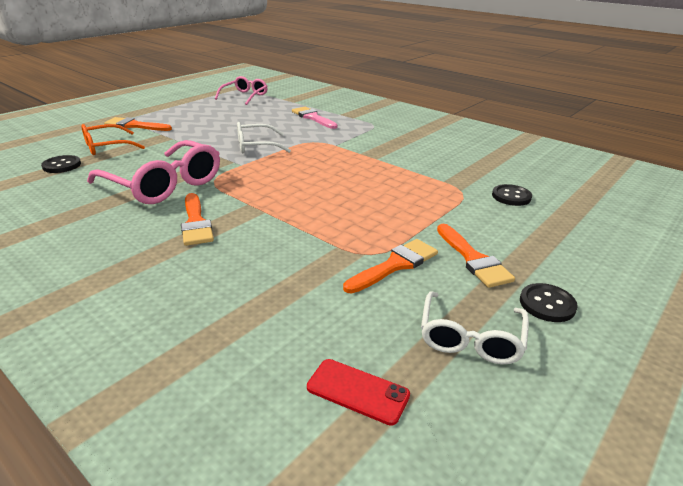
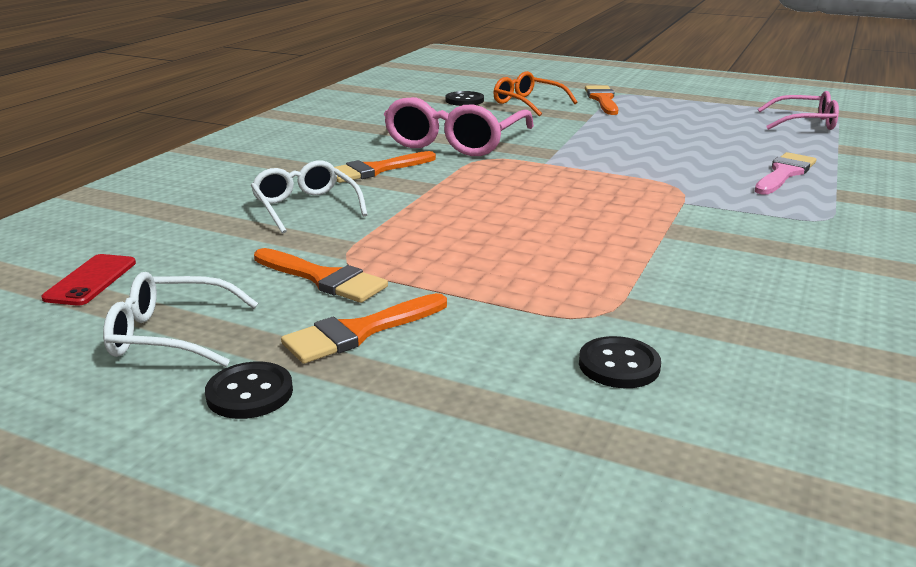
camera: 75 degrees right, 5 degrees down
(256, 146) = (615, 160): white glasses -> white glasses (306, 207)

